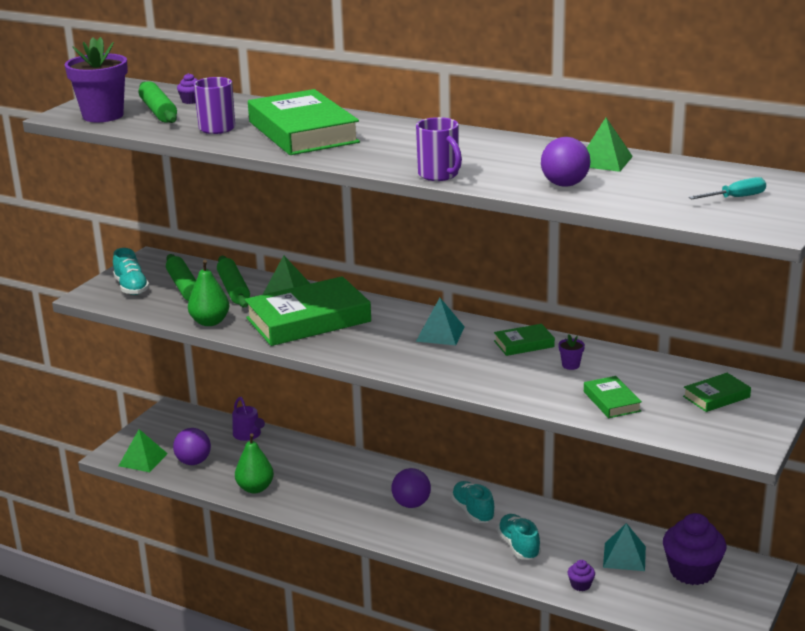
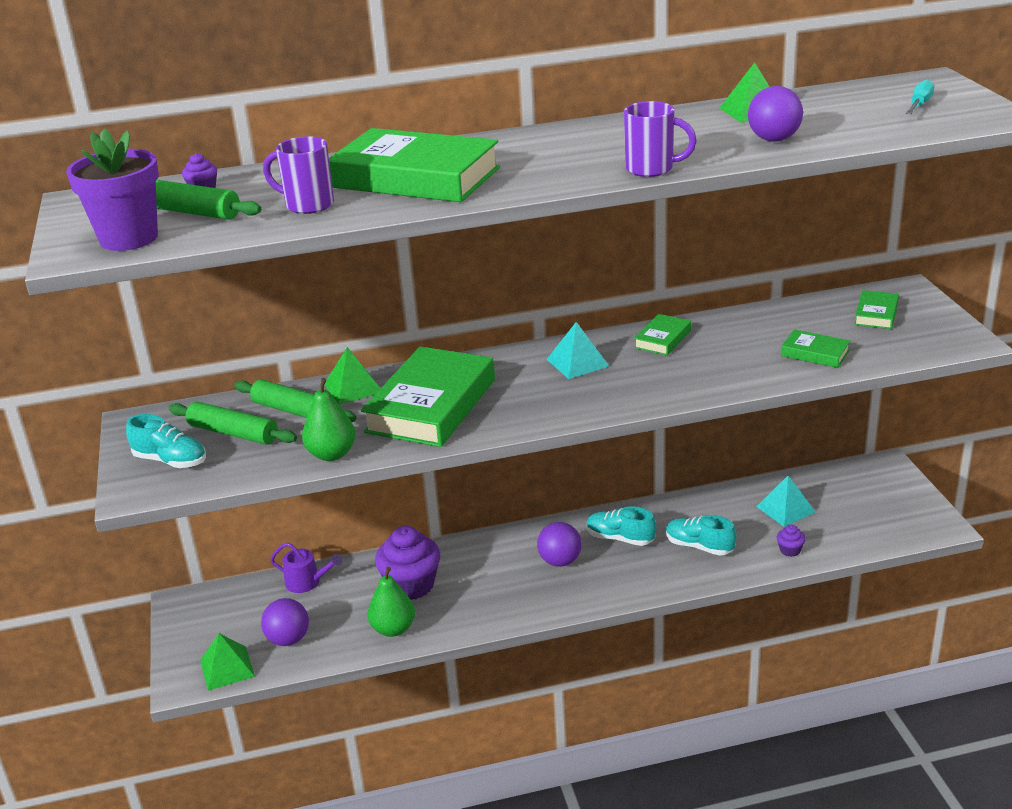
camera: 40 degrees left, 5 degrees up
(570, 365) = (731, 339): purple flower pot -> none
(692, 571) = (846, 493): purple cupcake -> purple cupcake (411, 585)

